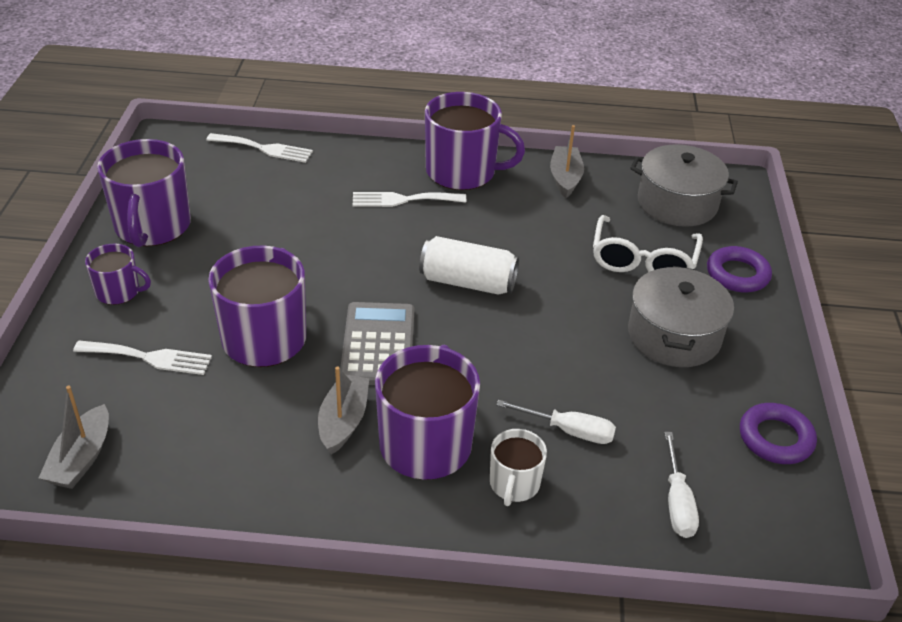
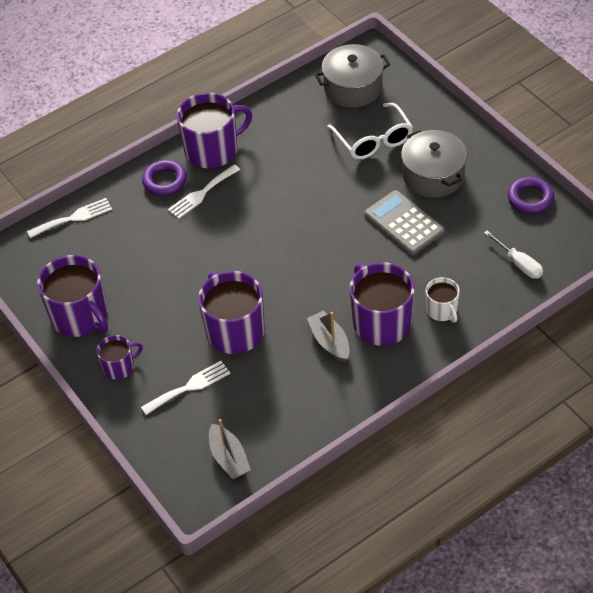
camera: 35 degrees left, 10 degrees up
(378, 344) = (297, 290): grey calculator -> grey calculator (404, 223)
(468, 282) = (299, 220): white can -> none
(565, 178) = (275, 113): grey boat -> none
(569, 431) = (438, 265): white screwdriver -> none
(737, 274) = (428, 114): purple ring -> purple ring (165, 181)

